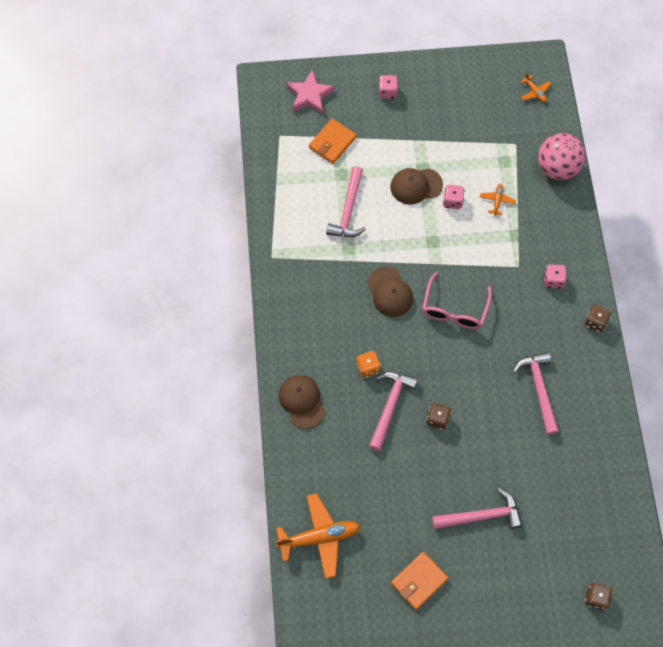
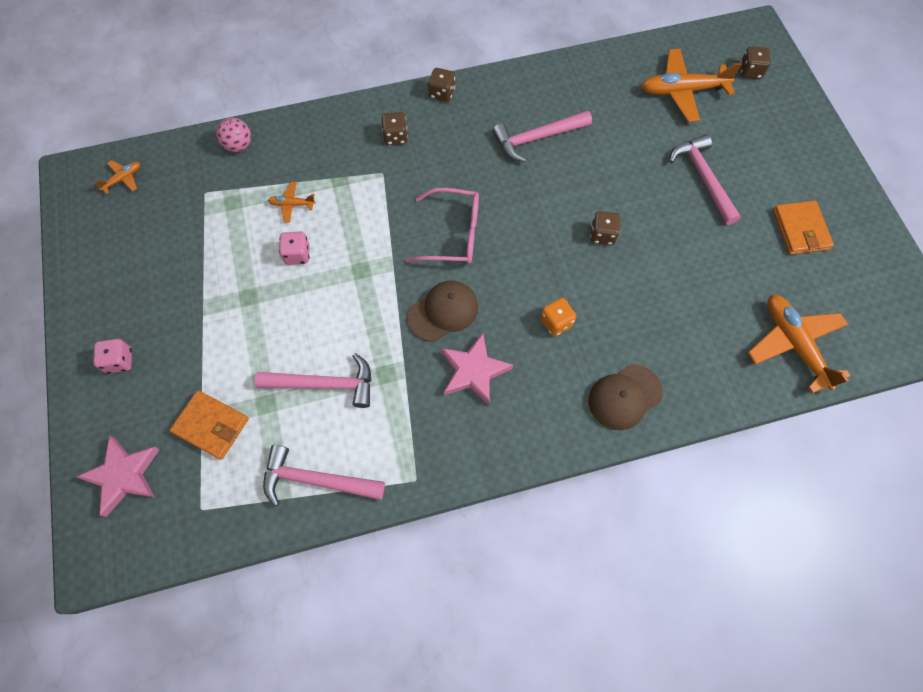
camera: 100 degrees left, 0 degrees up
(340, 304) = (473, 371): none -> pink star
(390, 406) = (600, 289): pink hammer -> pink hammer (316, 480)
(416, 186) = (277, 302): brown cap -> none
(419, 581) = (800, 230): orange wallet -> orange wallet turned 45 degrees clockwise
(553, 280) = (395, 137): pink dice -> brown dice
(557, 168) = (239, 145): pink ball -> pink ball, size x0.56
(578, 527) = (682, 91): none -> orange plane

